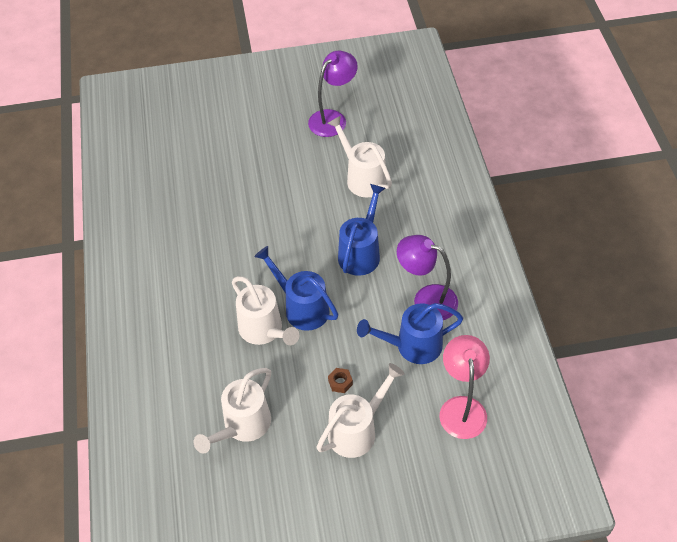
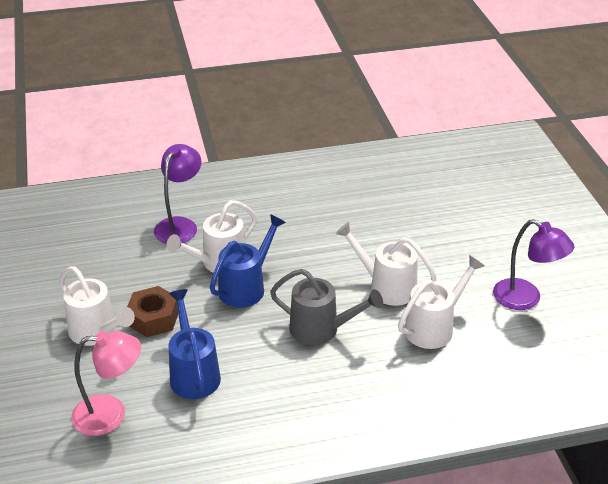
camera: 85 degrees right, 15 degrees down
(242, 426) = (114, 256): white watering can -> white watering can (386, 287)
(340, 382) = (153, 318): brown nut -> brown nut, size x2.04
(361, 252) = (321, 329): blue watering can -> grey watering can
(426, 299) = (256, 385): purple lamp -> purple lamp (180, 225)

